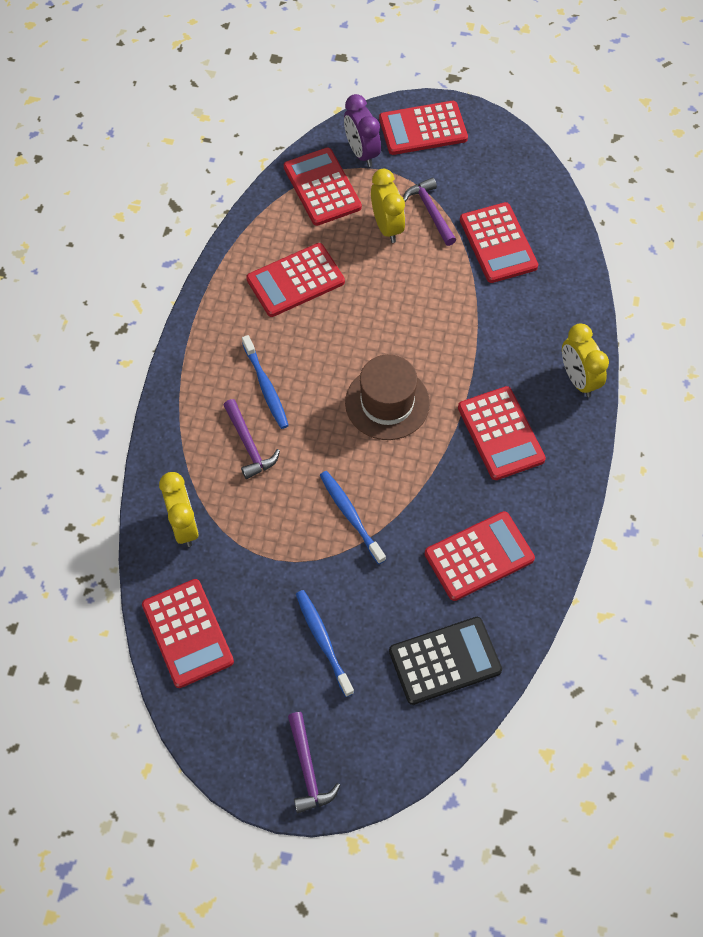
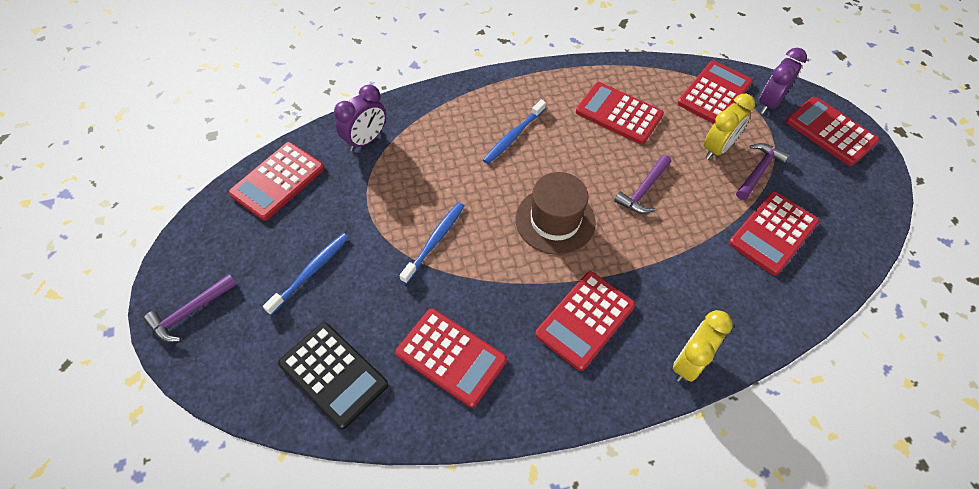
camera: 60 degrees right, 5 degrees down
(184, 526) = (366, 140): yellow clock -> purple clock
(248, 445) = (456, 148): purple hammer -> purple hammer (643, 190)

